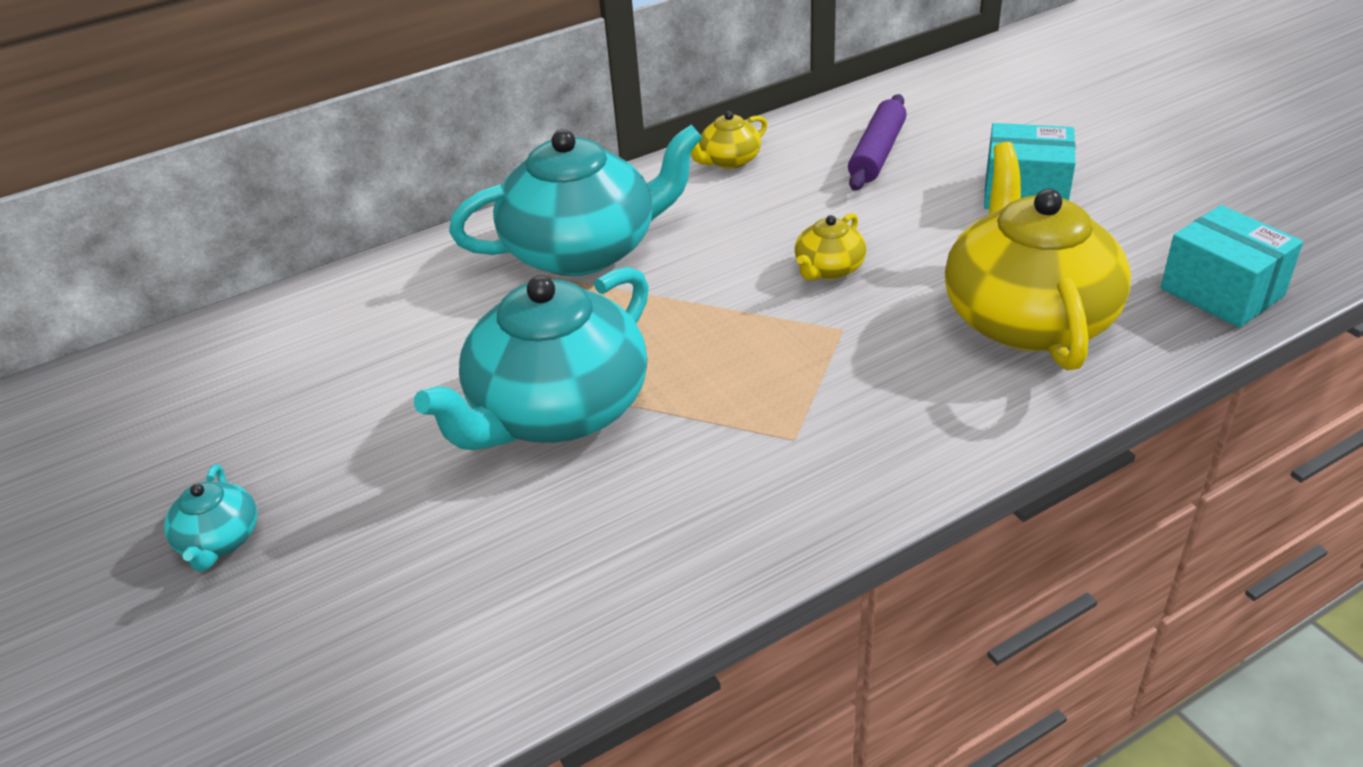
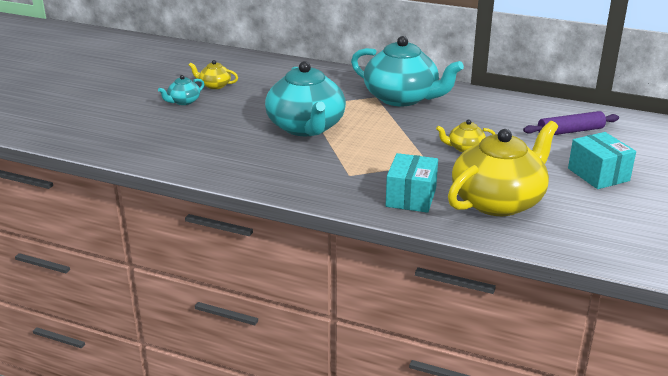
camera: 50 degrees right, 10 degrees down
(556, 410) = (306, 127): turquoise teapot -> turquoise teapot turned 105 degrees counterclockwise
(729, 160) = (508, 103): yellow teapot -> yellow teapot (214, 85)
(1222, 292) = (596, 246): turquoise box -> turquoise box (411, 197)

